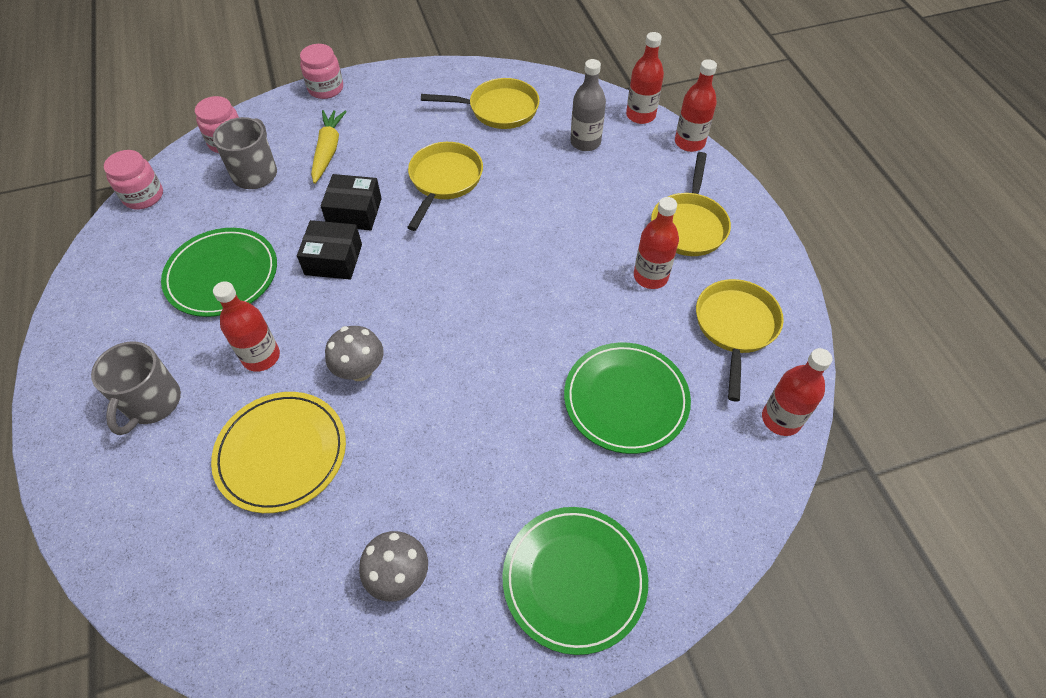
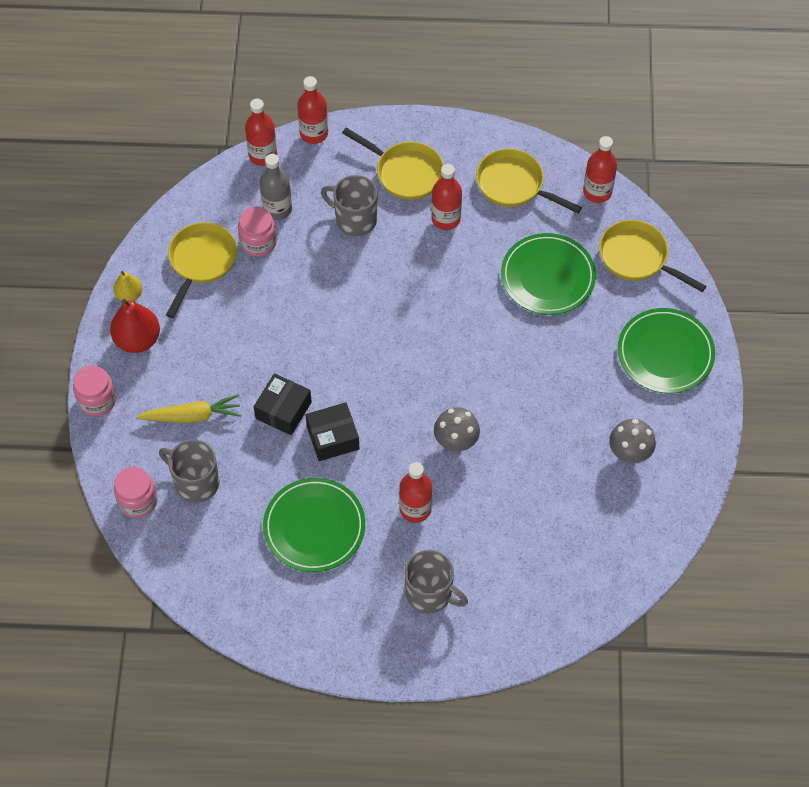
camera: 70 degrees left, 5 degrees up
(143, 196) = (183, 583): pink jar -> pink jar (258, 242)
(281, 453) = (510, 508): yellow plate -> none
(328, 151) = (192, 416): yellow carrot -> yellow carrot turned 150 degrees clockwise
(333, 259) = (333, 438): black box -> black box turned 45 degrees clockwise
(397, 94) = (137, 339): none -> red pear
(442, 76) = (129, 295): none -> yellow pear
(444, 181) = (276, 331): yellow pan -> yellow pan (637, 258)
(606, 201) = (354, 219): none -> grey mug

